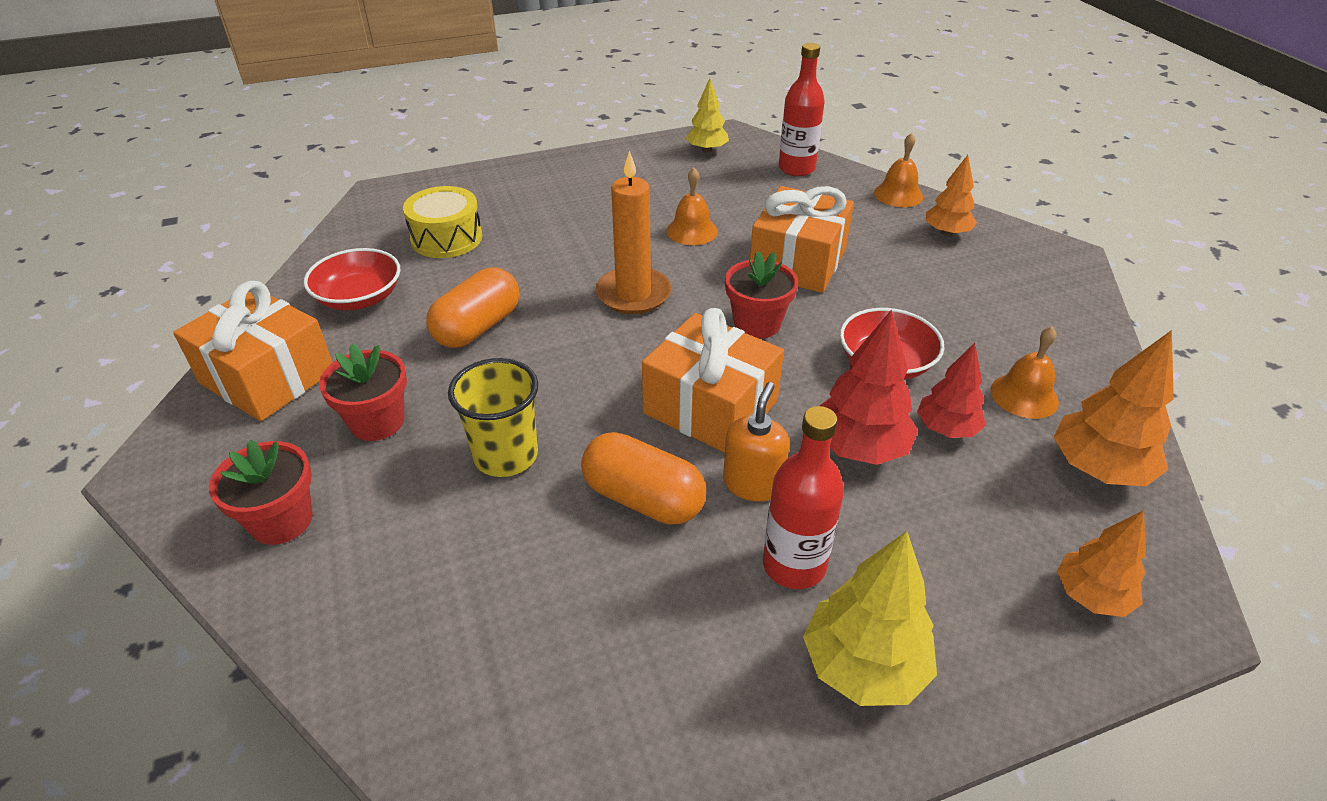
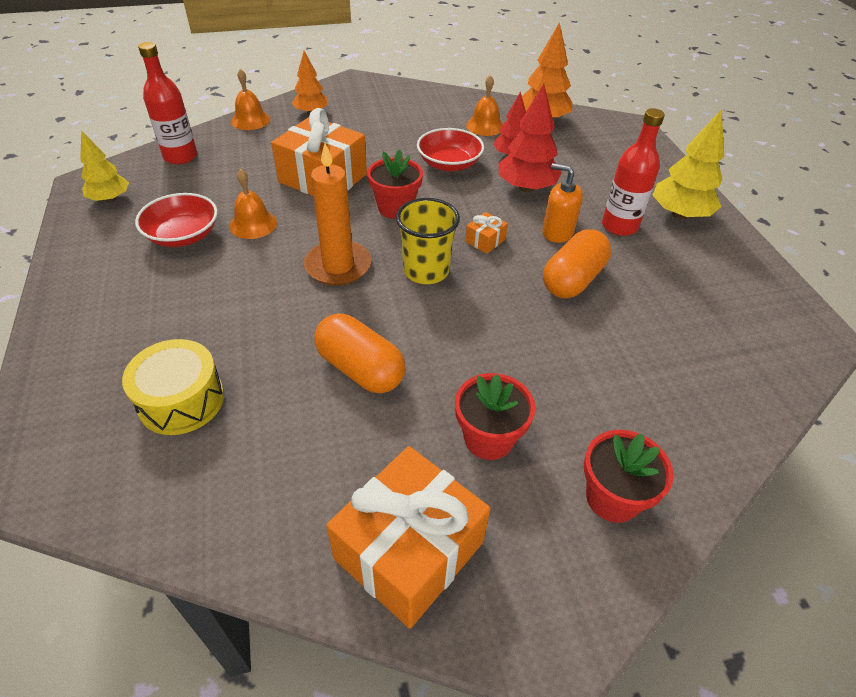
camera: 85 degrees left, 5 degrees up
(359, 298) = (277, 476): red bowl -> red bowl (183, 235)
(506, 456) = (532, 349): yellow cup -> yellow cup (426, 271)
(710, 407) = (485, 240): orange gift -> orange gift, size x0.42
(1091, 596) = (624, 143): orange tree -> none

